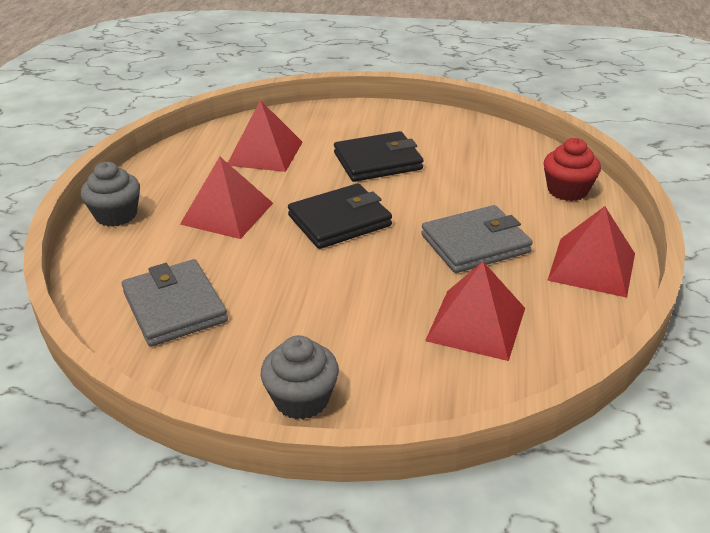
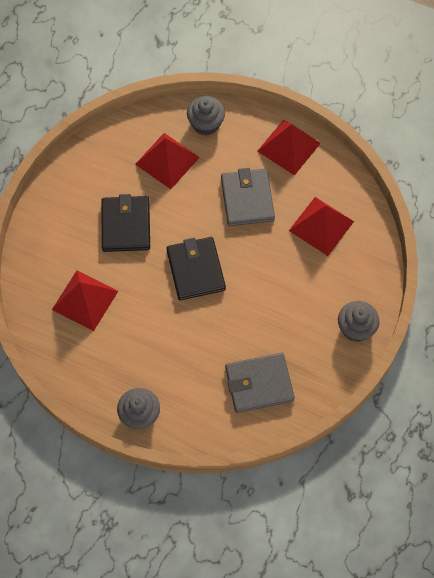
camera: 75 degrees left, 30 degrees up
(227, 213) = (162, 339): red pyramid -> red pyramid (167, 160)
(567, 190) = (206, 123): red cupcake -> grey cupcake

